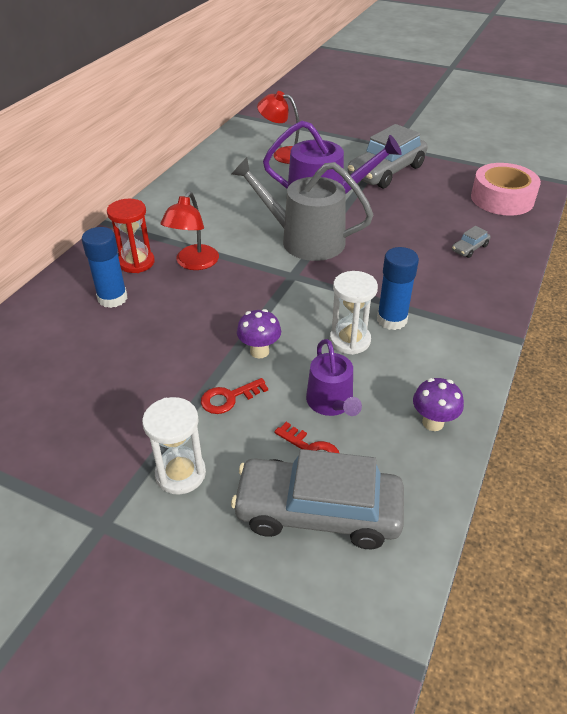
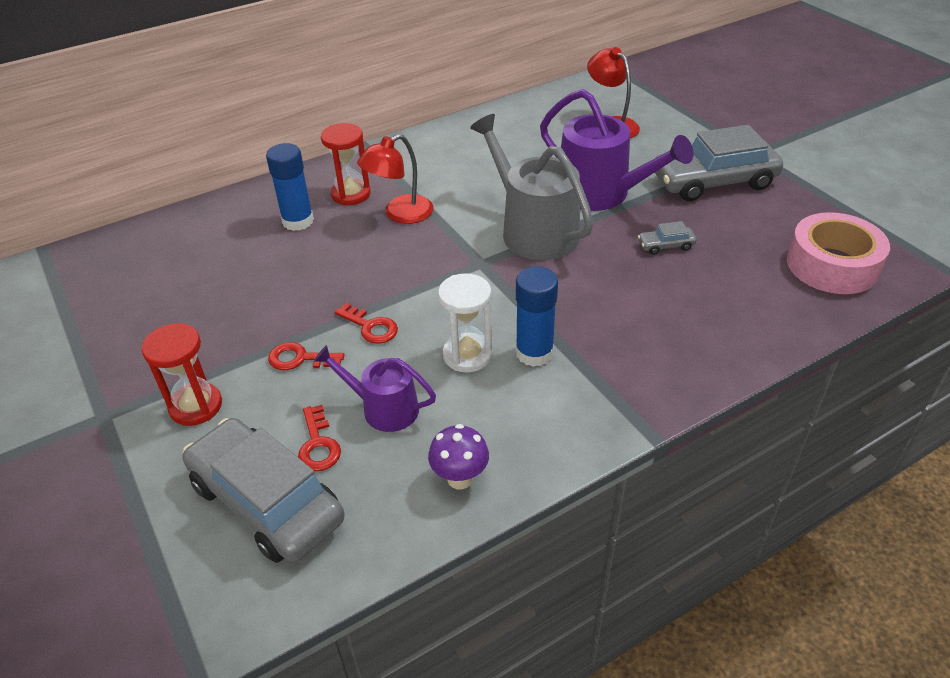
camera: 35 degrees right, 0 degrees up
(180, 473) = (196, 406): white hourglass -> red hourglass
(259, 351) = (371, 327): purple mushroom -> red key
(331, 403) = (384, 408): purple watering can -> purple watering can turned 90 degrees clockwise
(469, 248) = (717, 310): grey car -> grey car (665, 245)

